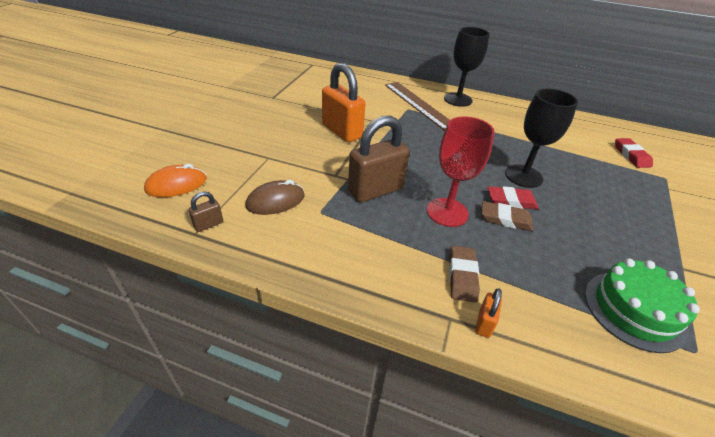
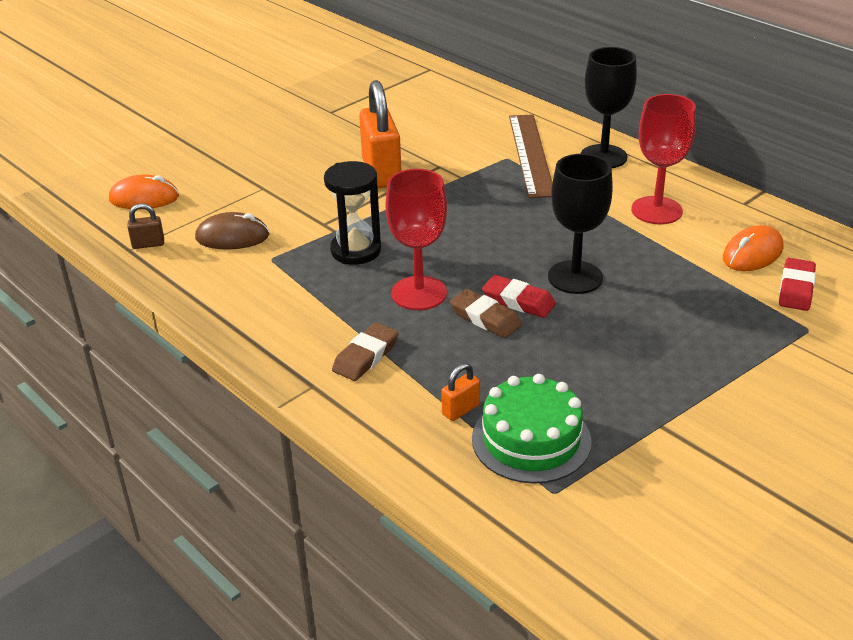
camera: 30 degrees right, 5 degrees down
(375, 190) = (356, 251): brown padlock -> black hourglass
(484, 323) = (343, 399): orange padlock -> orange padlock (460, 410)
(517, 125) = (656, 210): none -> red goblet
(589, 140) = (752, 253): none -> orange mouse

